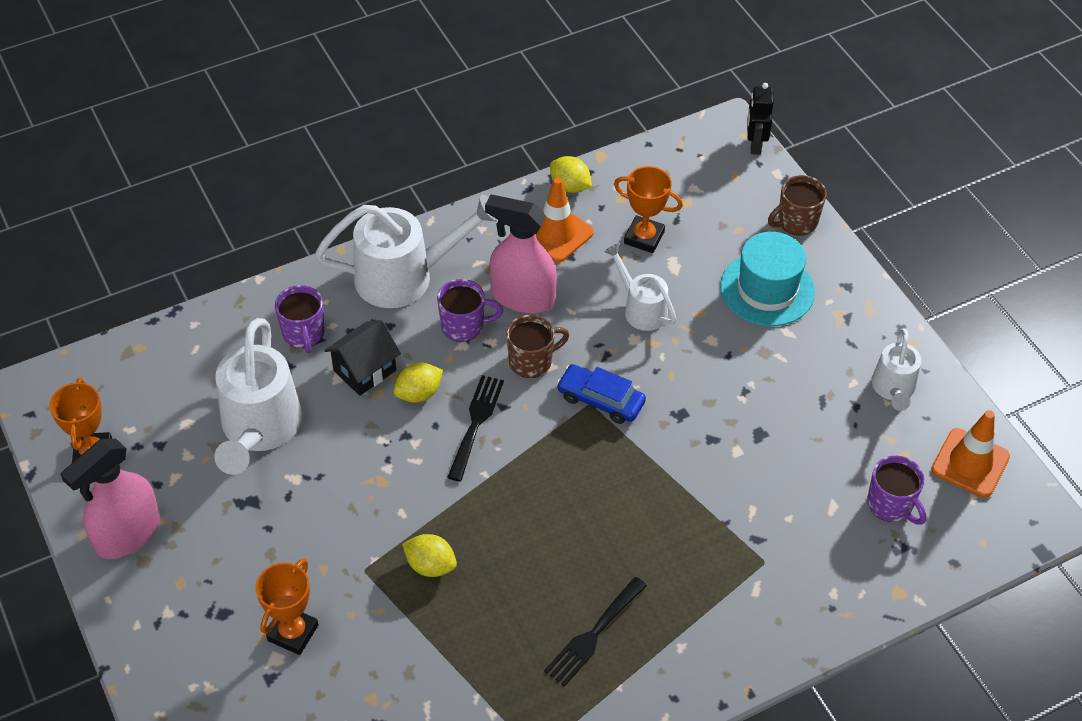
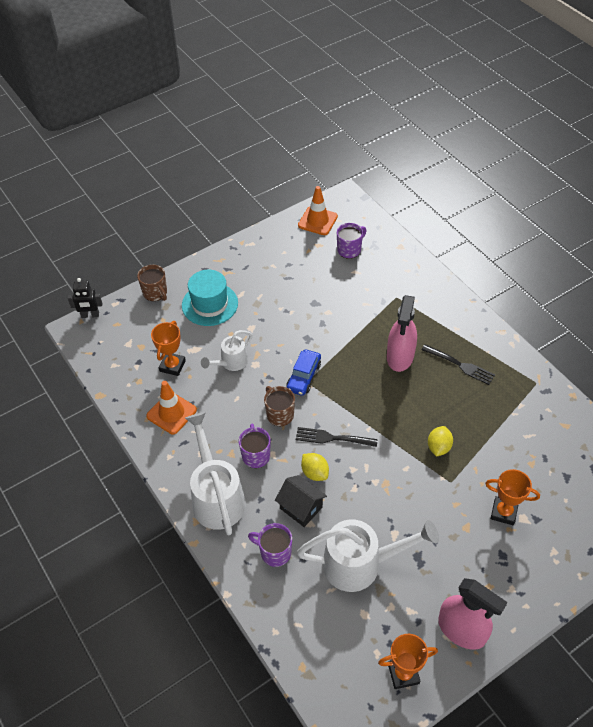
camera: 95 degrees left, 0 degrees up
(303, 334) = (274, 552): purple mug -> purple mug turned 135 degrees counterclockwise
(522, 297) = (228, 425): pink spray bottle -> pink spray bottle (400, 357)
(570, 186) = (128, 410): yellow lemon -> none
(893, 389) = (275, 249): white watering can -> none

